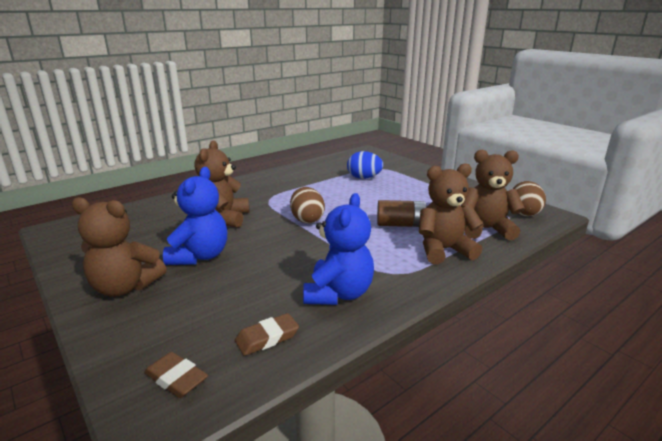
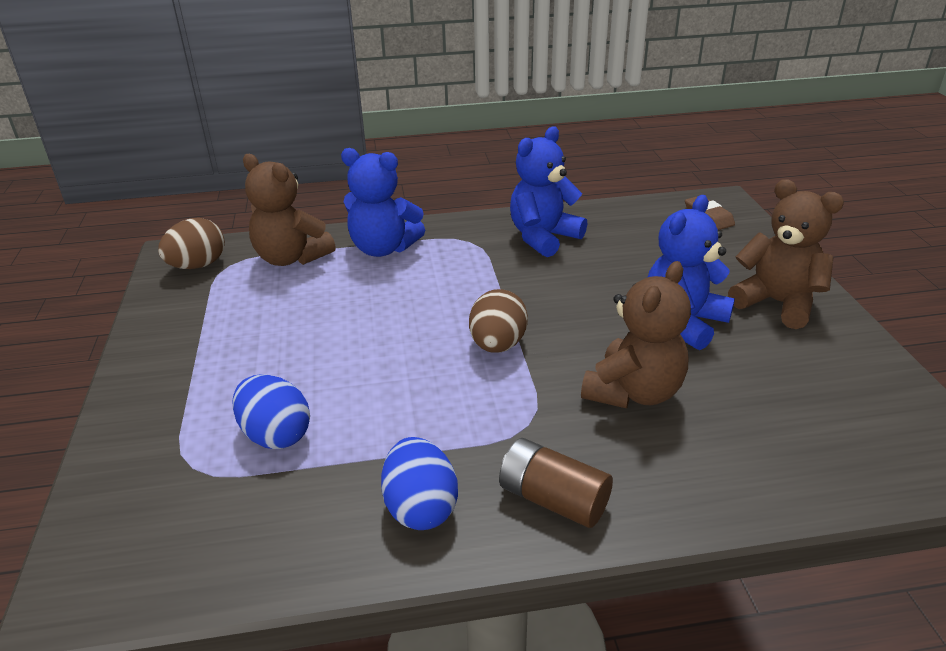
camera: 150 degrees left, 10 degrees up
(267, 338) = (630, 222): brown eraser -> none
(291, 176) = (420, 507): none -> blue egg
(401, 224) = (378, 295): brown battery -> brown battery (553, 499)
(443, 250) = (383, 248): brown teddy bear -> blue teddy bear

